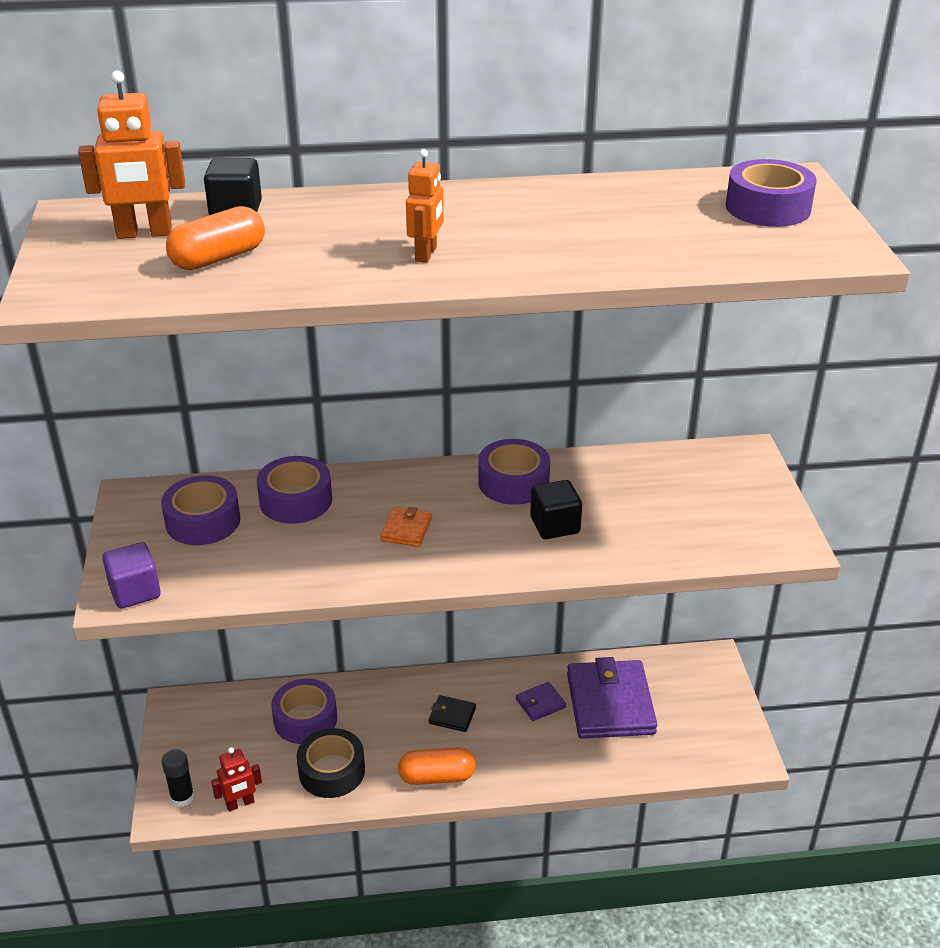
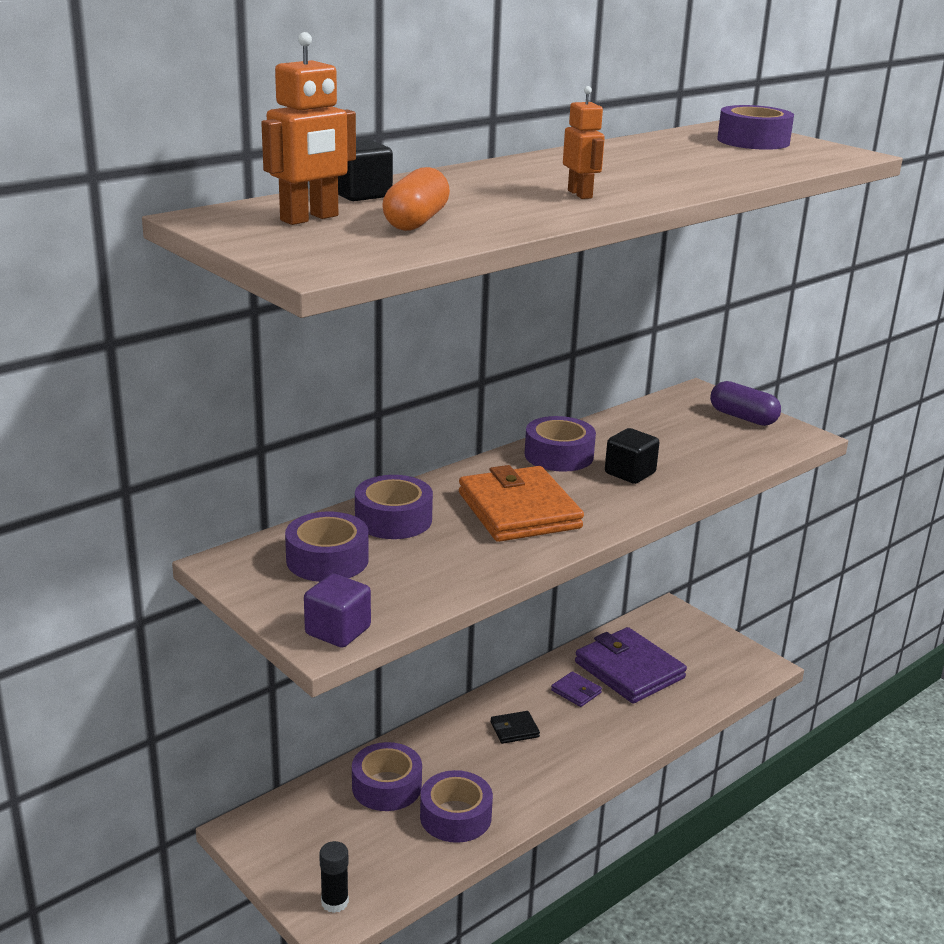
camera: 35 degrees left, 10 degrees down
(240, 804) = (398, 881): red robot -> none
(332, 771) = (455, 816): black tape -> purple tape
(406, 529) = (519, 510): orange wallet -> orange wallet, size x2.26
(437, 777) = (551, 780): orange capsule -> none
(540, 703) = (576, 691): purple wallet -> purple wallet turned 75 degrees counterclockwise
(754, 499) = (743, 417): none -> purple capsule

